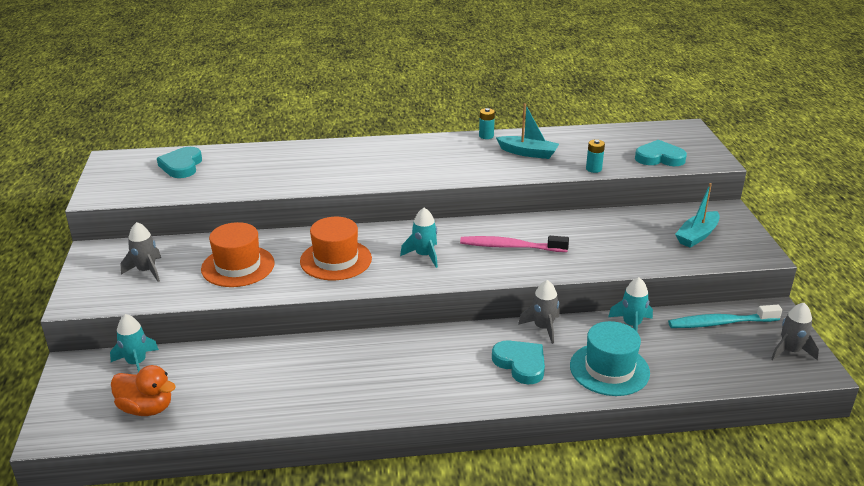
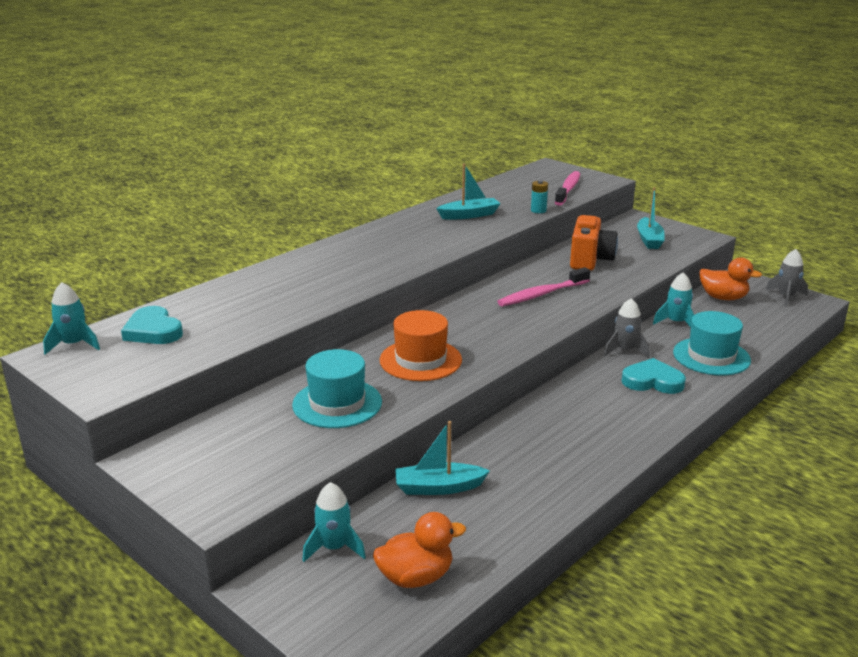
camera: 40 degrees left, 5 degrees down
(146, 271) = (246, 449): grey rocket -> none
(238, 266) = (337, 403): orange hat -> turquoise hat
(246, 359) = (438, 487): none -> turquoise boat
(424, 255) = (488, 326): turquoise rocket -> turquoise rocket (74, 344)
(486, 136) = (412, 214): turquoise battery -> none
(605, 233) = (590, 260): none -> orange camera
(659, 158) = (568, 189): turquoise heart -> pink toothbrush
(720, 323) = (723, 298): turquoise toothbrush -> orange duck

